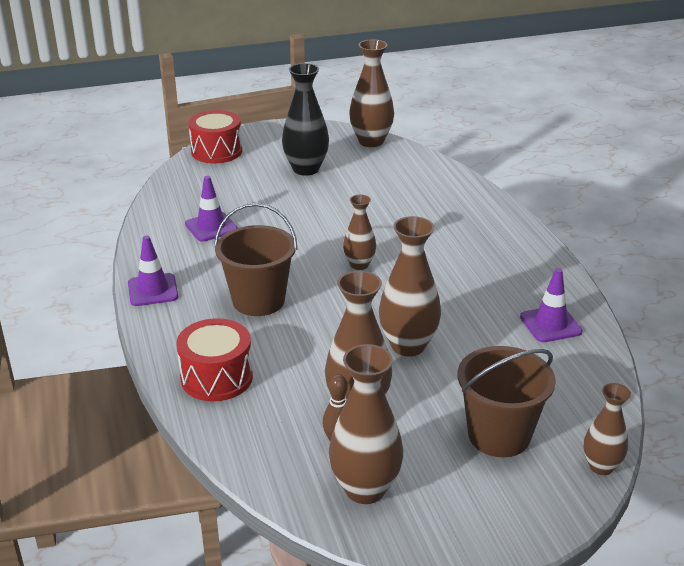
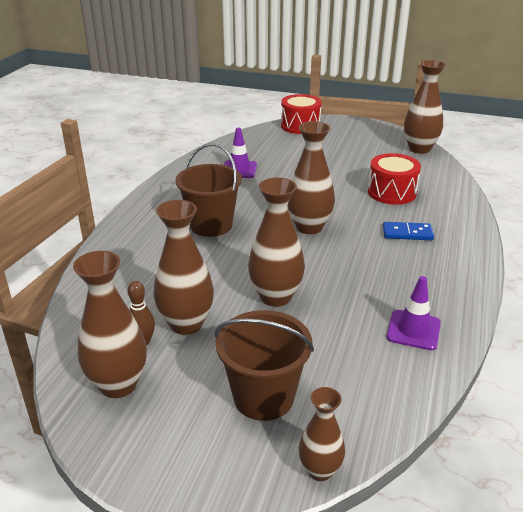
camera: 35 degrees right, 0 degrees up
(153, 290) = (156, 195): purple traffic cone -> none
(216, 377) = (124, 263): red drum -> red drum (392, 192)
(306, 169) = (348, 153): black vase -> none
(359, 265) = (309, 227): brown vase -> brown vase, size x1.66
(453, 237) = (407, 233): none -> blue domino

